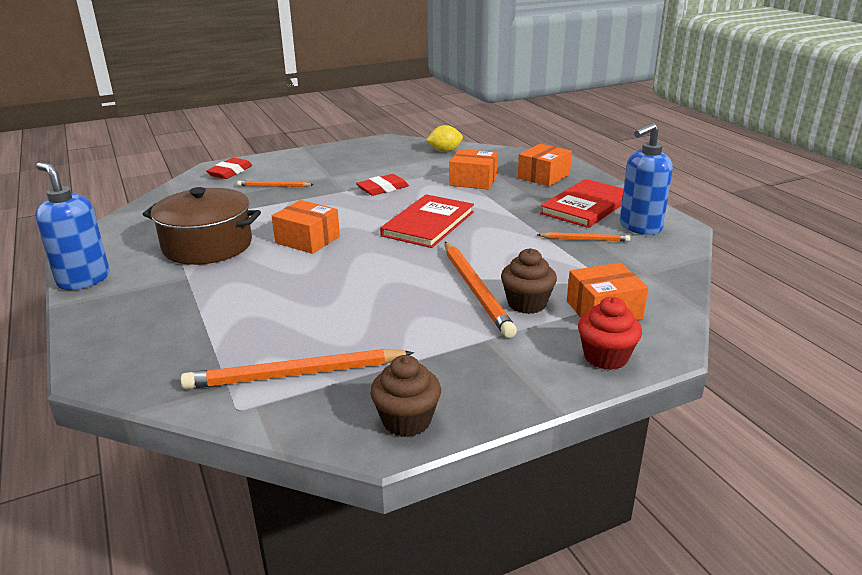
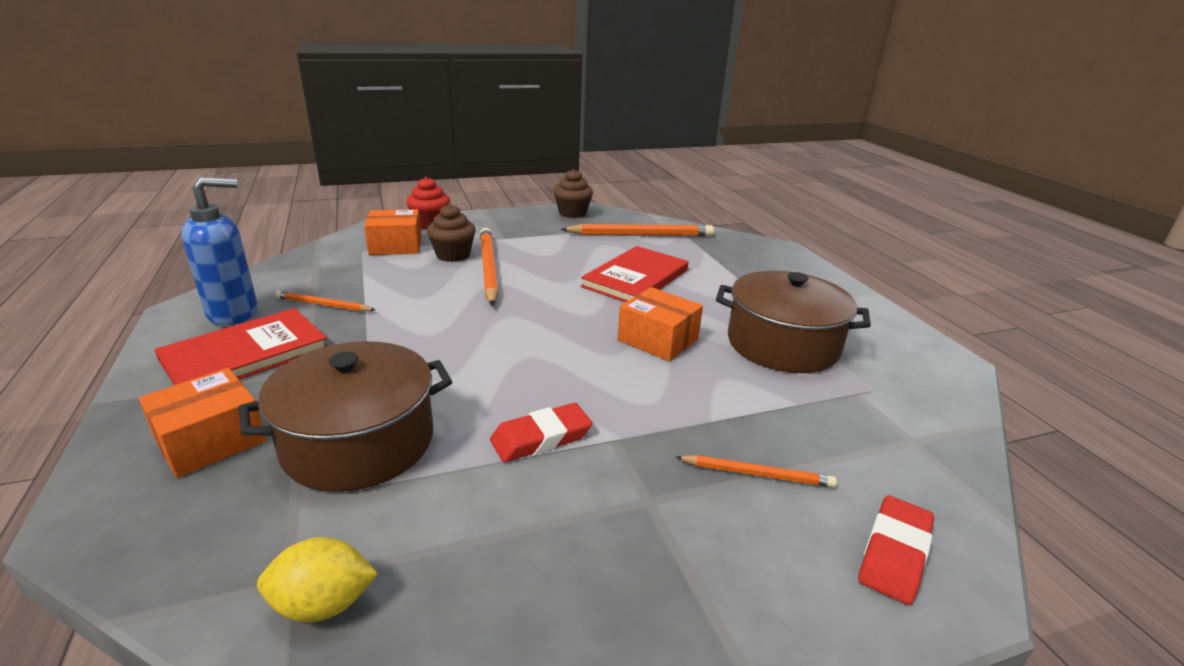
camera: 175 degrees left, 0 degrees up
(83, 280) = (882, 315): blue soap dispenser -> none
(428, 224) = (495, 348): red book -> red book (635, 278)
(473, 181) = (359, 442): orange box -> brown pot

